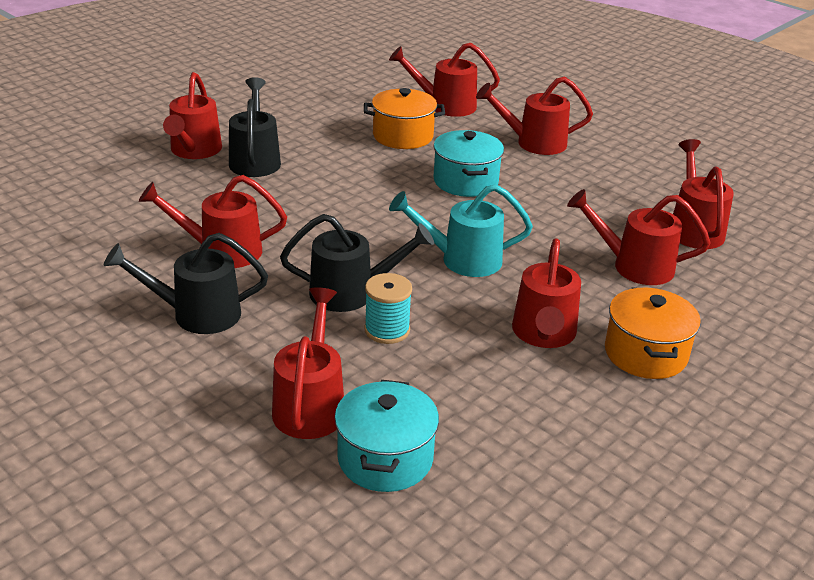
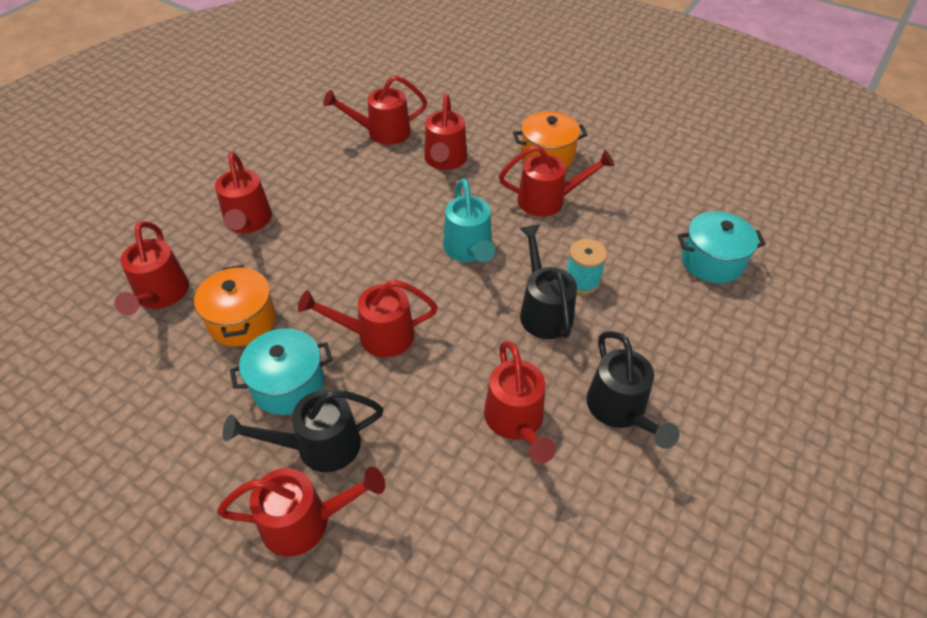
camera: 100 degrees left, 15 degrees up
(311, 404) = (685, 308): red watering can -> red watering can (376, 335)
(465, 181) = (335, 261): turquoise pot -> turquoise pot (288, 385)

